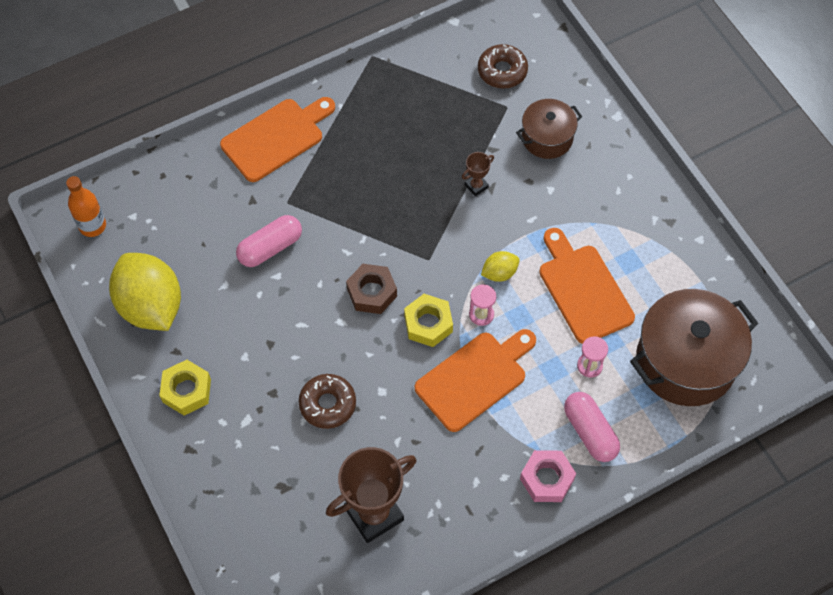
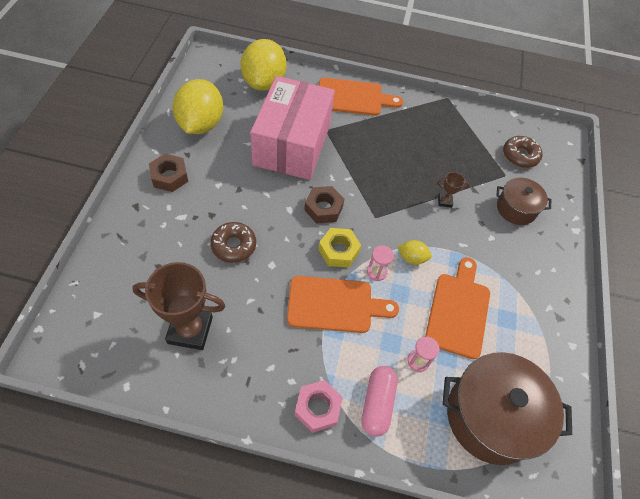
camera: 35 degrees right, 5 degrees down
(92, 226) = (216, 70): orange bottle -> none
(162, 198) = (264, 82): none -> yellow lemon
(186, 391) = (169, 177): yellow nut -> brown nut
(270, 248) = (292, 144): pink capsule -> pink box

